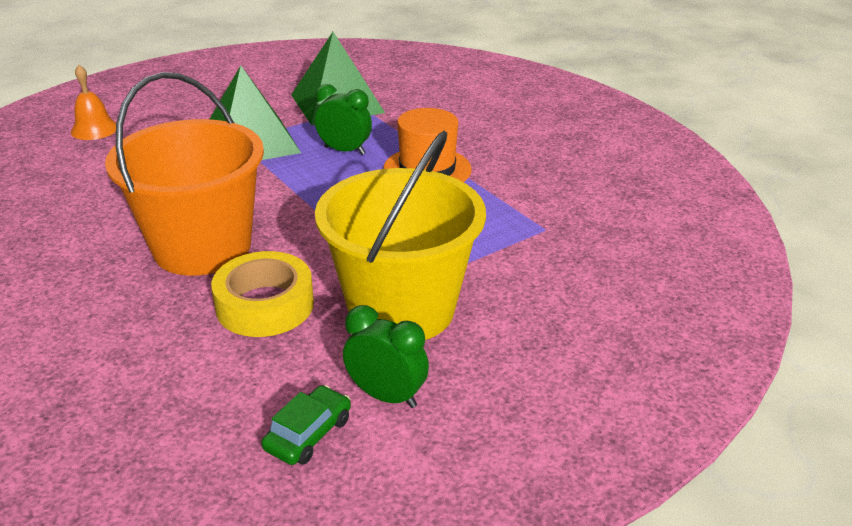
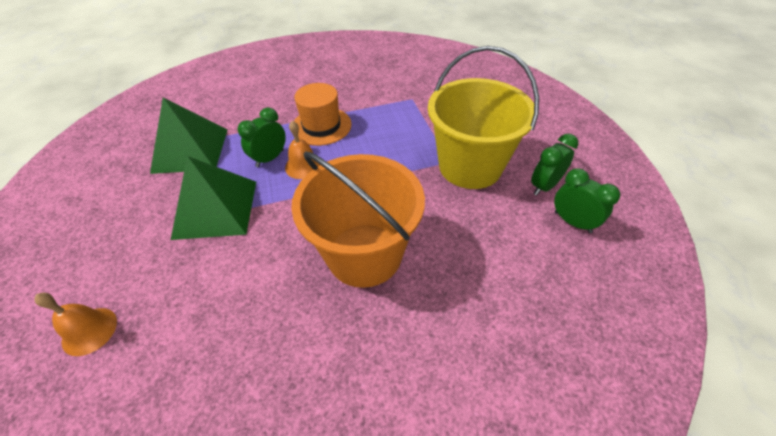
camera: 70 degrees left, 15 degrees up
(265, 305) = (449, 226): yellow tape -> none
(308, 434) = (572, 222): green car -> green clock
(340, 175) = (303, 166): none -> orange bell

